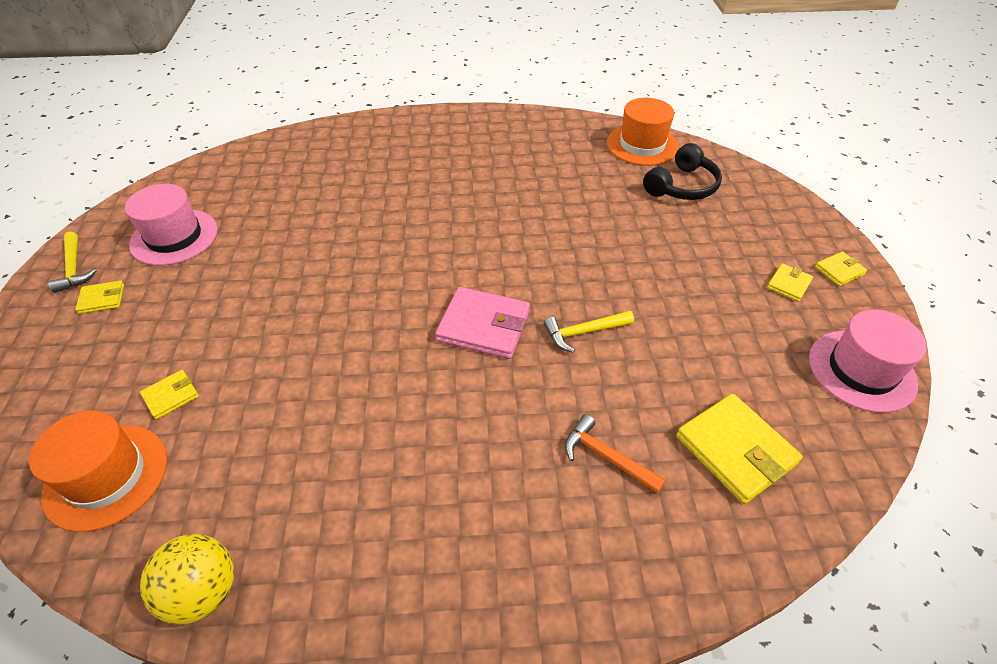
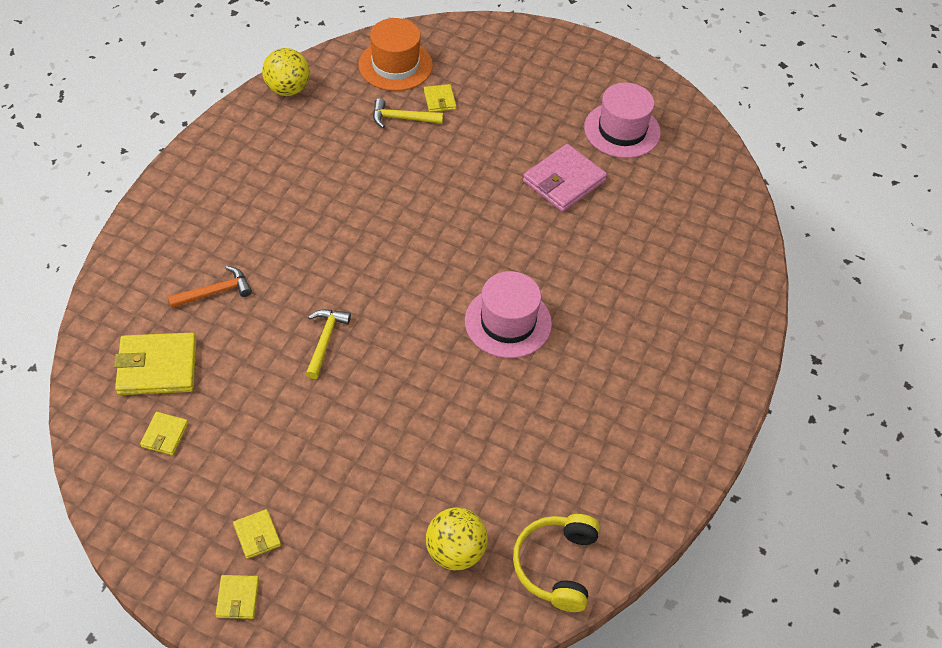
camera: 115 degrees right, 5 degrees up
(74, 268) = (614, 72): yellow hammer -> yellow hammer (402, 118)
(102, 299) = (566, 82): yellow wallet -> yellow wallet (164, 435)
(483, 326) = (380, 280): pink wallet -> pink wallet (564, 181)
(642, 145) = (556, 566): orange hat -> yellow headphones
(682, 186) = (455, 552): black headphones -> yellow ball
(861, 370) = (138, 508): pink hat -> pink hat (508, 322)

